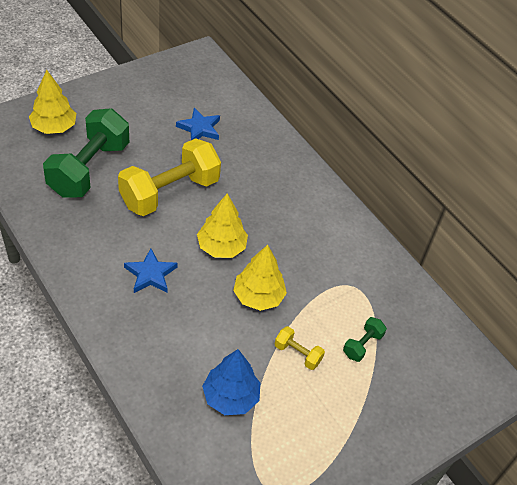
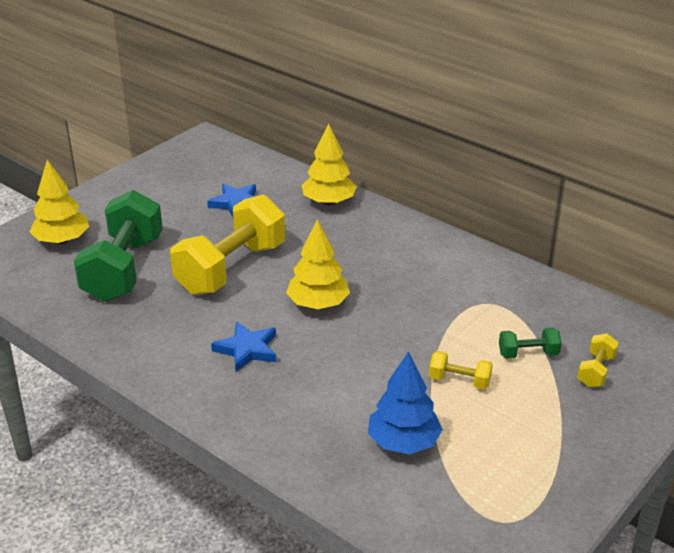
camera: 10 degrees left, 15 degrees down
(258, 297) = (385, 339): yellow tree -> yellow tree (329, 202)
(362, 345) = (528, 354): green dumbbell -> green dumbbell turned 60 degrees clockwise
(408, 378) = (596, 371): none -> yellow dumbbell

